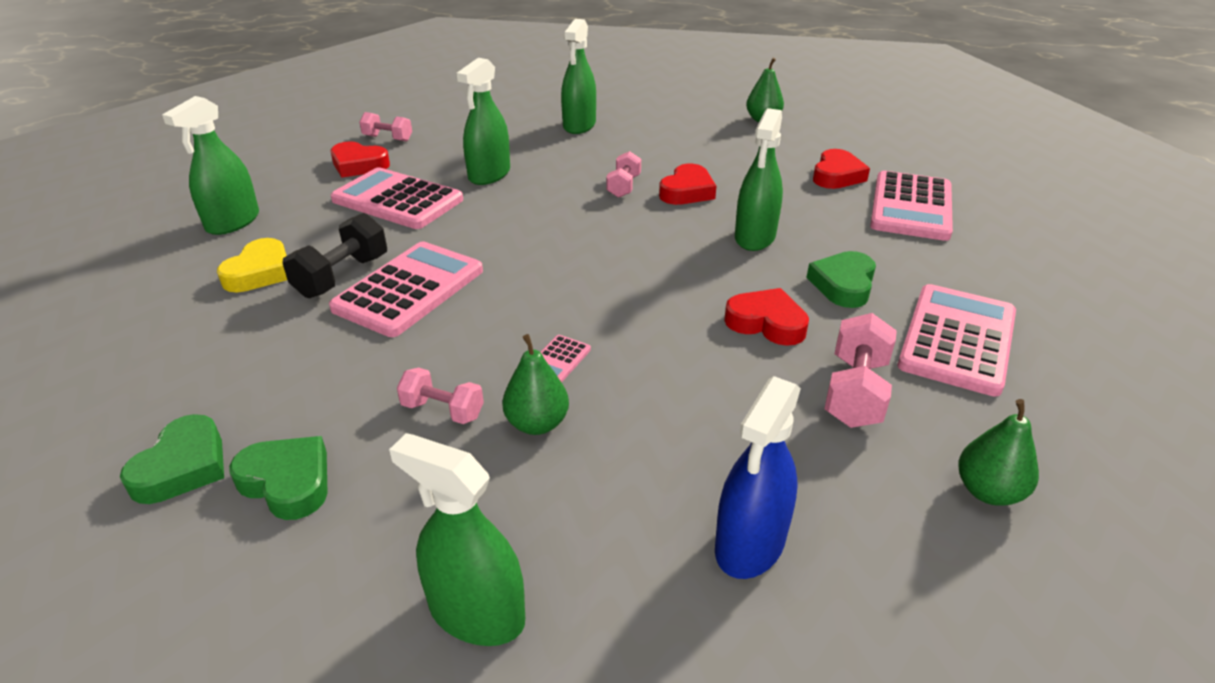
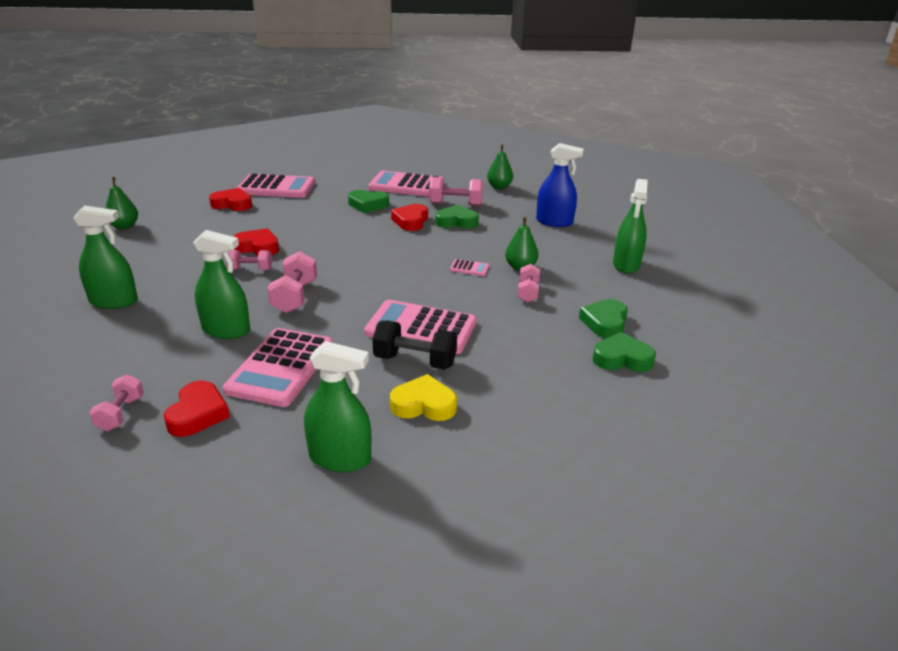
camera: 105 degrees left, 5 degrees down
(540, 211) = (295, 297): none -> pink dumbbell
(755, 237) = (321, 225): green spray bottle -> none
(760, 378) = (456, 222): none -> green heart

